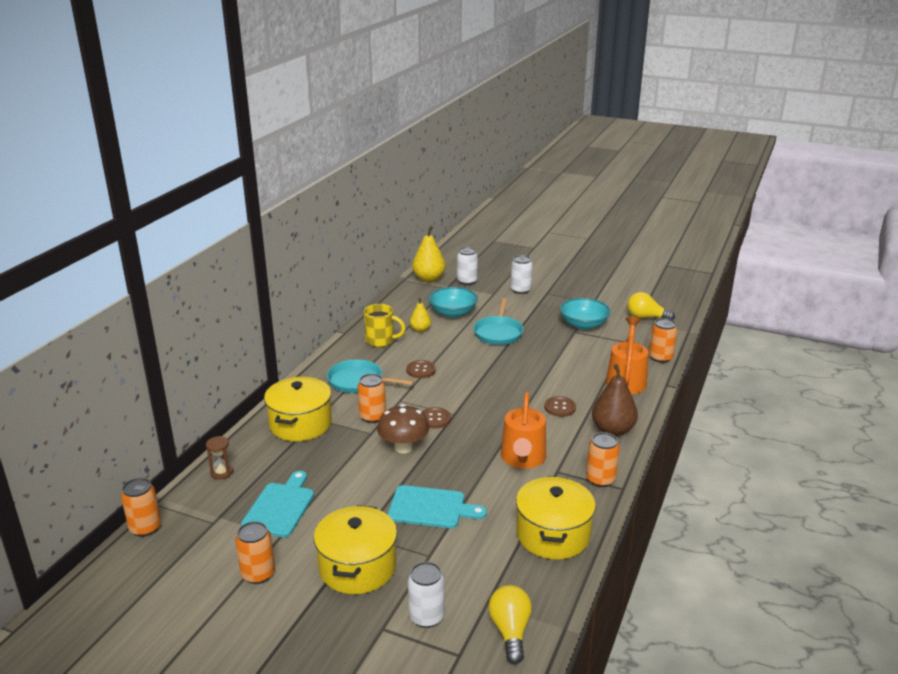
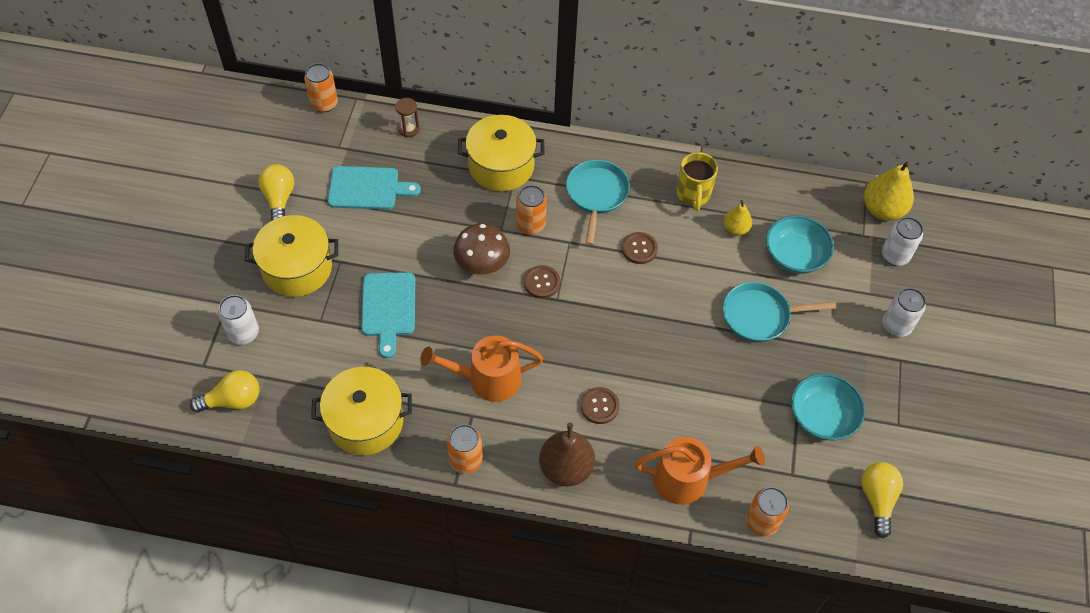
camera: 75 degrees right, 30 degrees up
(258, 574) = (279, 199): orange can -> yellow light bulb

